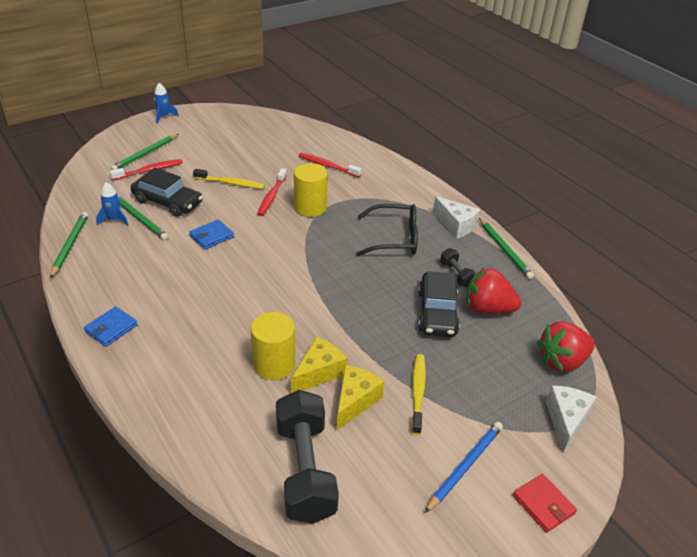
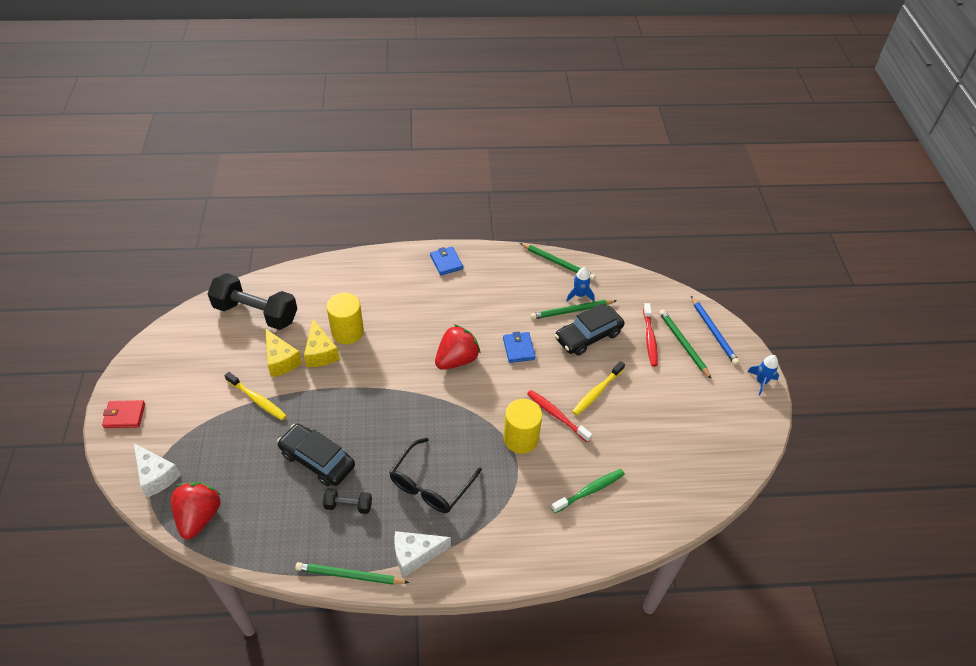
camera: 120 degrees right, 10 degrees up
(327, 166) = (589, 491): red toothbrush -> green toothbrush
(465, 466) = (185, 391): blue pencil -> blue pencil (713, 332)
(487, 309) = (292, 502): red strawberry -> red strawberry (457, 359)

